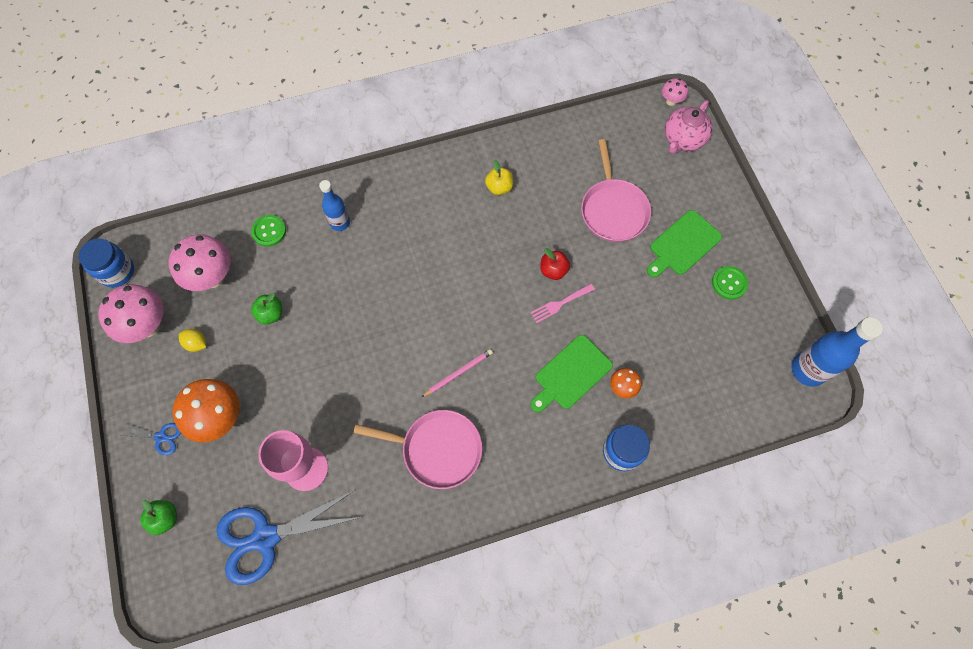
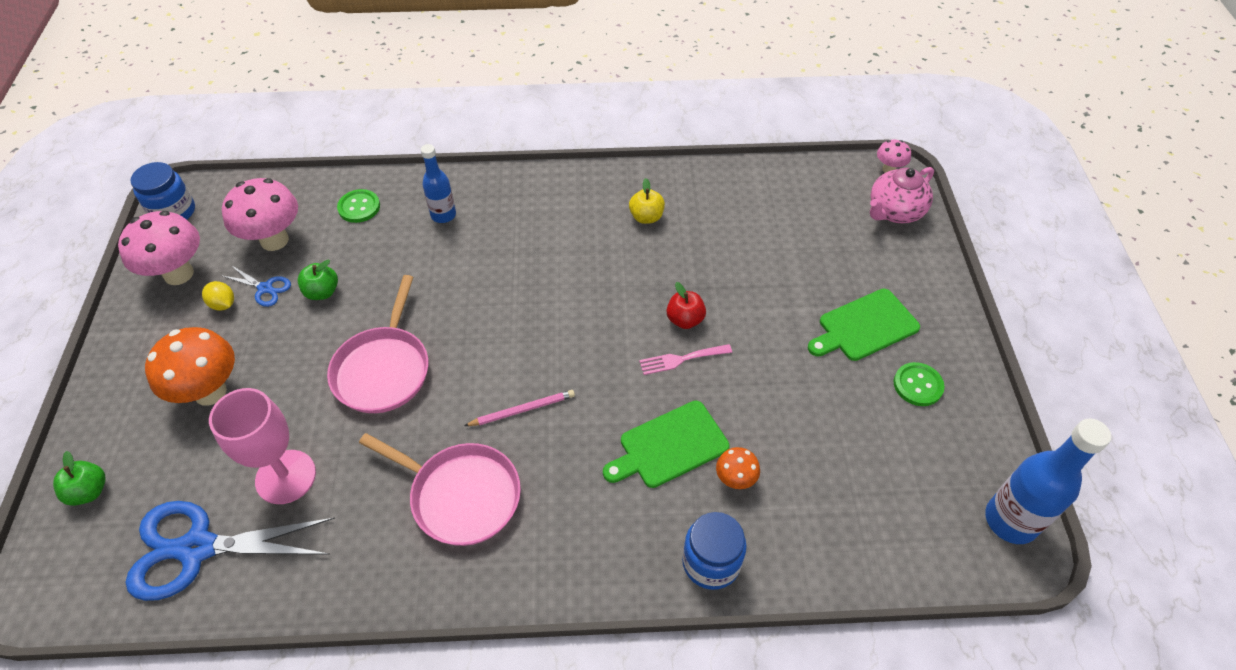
camera: 15 degrees right, 15 degrees down
(161, 437) = (132, 396): blue scissors -> blue scissors (265, 288)
(613, 210) = (782, 269): pink pan -> pink pan (383, 370)

